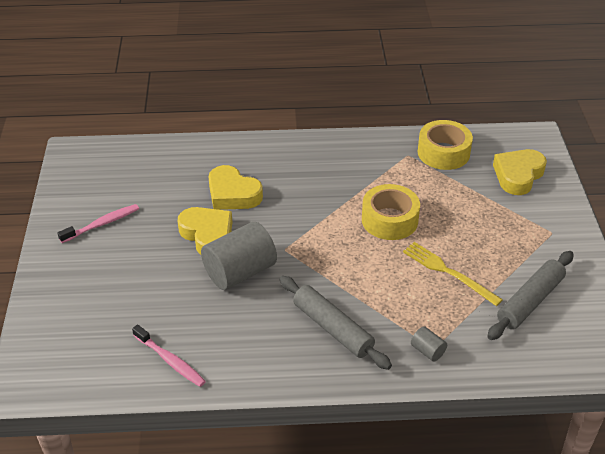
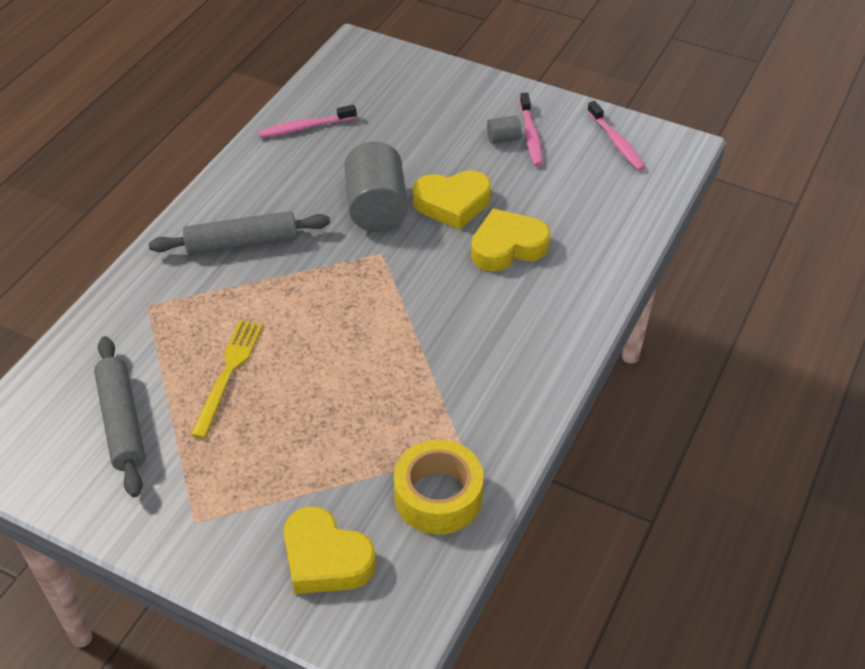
camera: 120 degrees right, 5 degrees up
(85, 181) = (616, 142): none -> pink toothbrush
(389, 220) = (353, 365): yellow tape -> none
(427, 351) = (148, 298): grey cylinder -> grey cylinder (503, 138)
(448, 272) = (228, 373): yellow fork -> yellow fork turned 60 degrees counterclockwise
(518, 175) = (325, 558): yellow heart -> yellow heart turned 150 degrees clockwise

